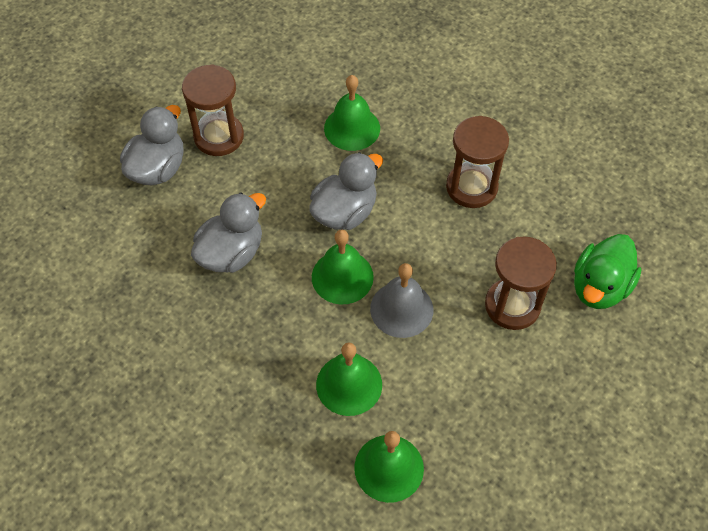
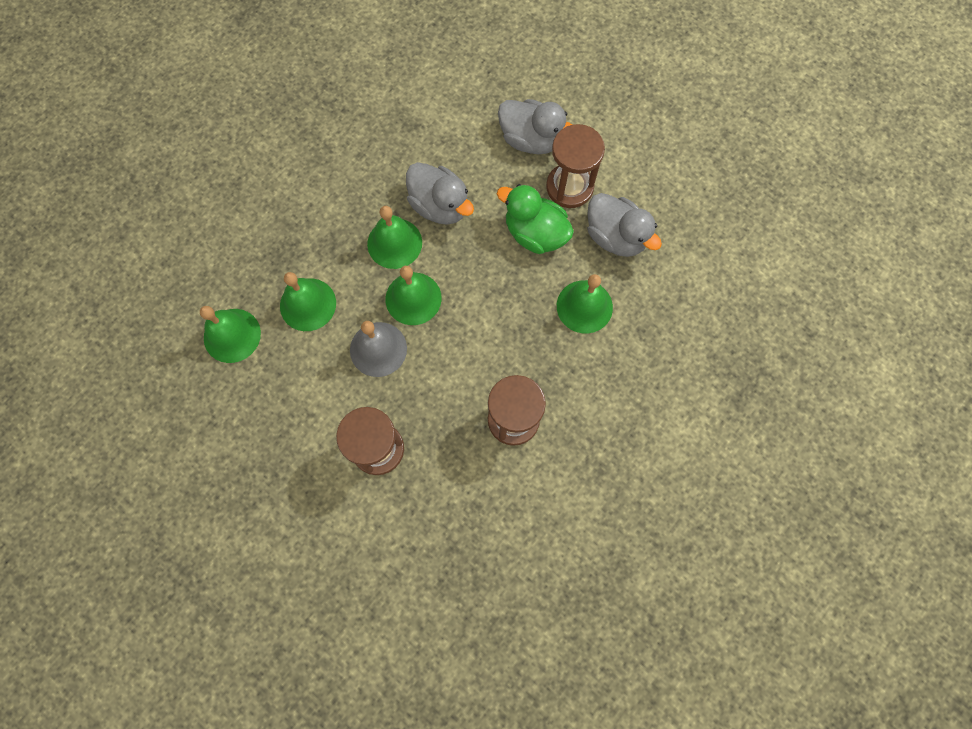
camera: 90 degrees right, 15 degrees up
(275, 297) = (394, 243): none -> green bell
(345, 212) = (483, 300): grey duck -> grey duck (615, 236)
(599, 287) = (395, 536): green duck -> green duck (535, 233)

